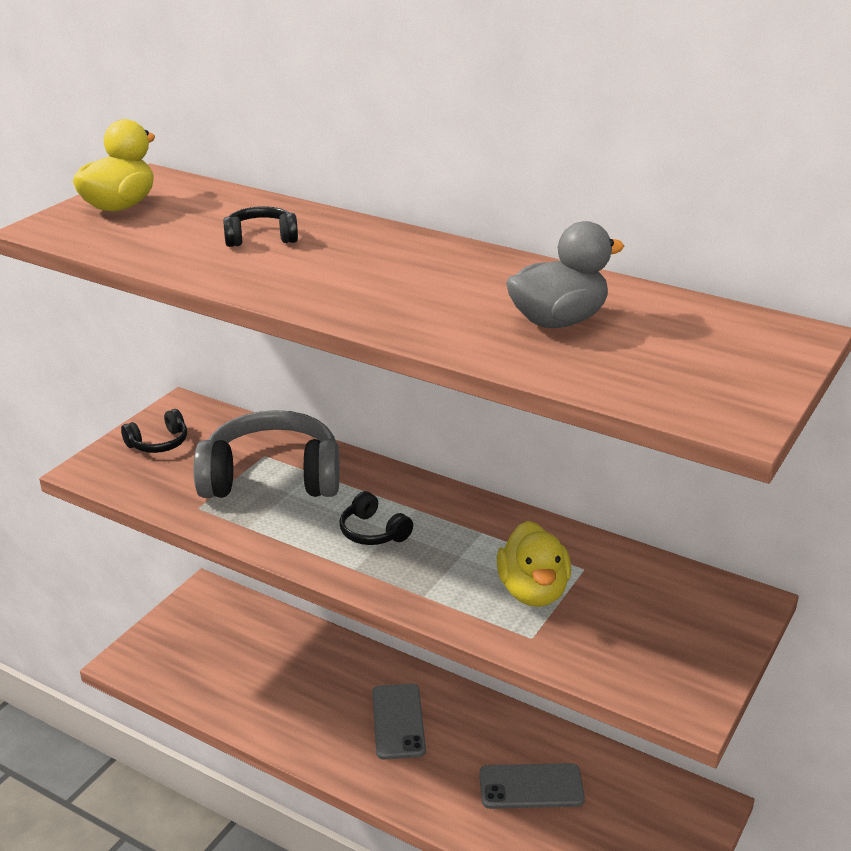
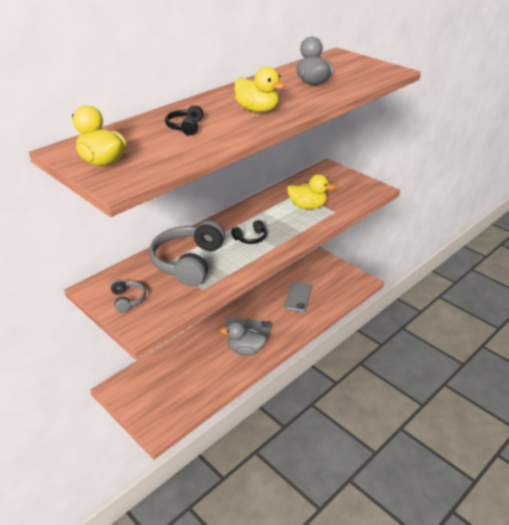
camera: 75 degrees left, 5 degrees up
(158, 443) = (128, 300): black headphones -> grey headphones
(334, 731) = (245, 350): none -> grey duck
(365, 284) = (257, 110): none -> yellow duck

